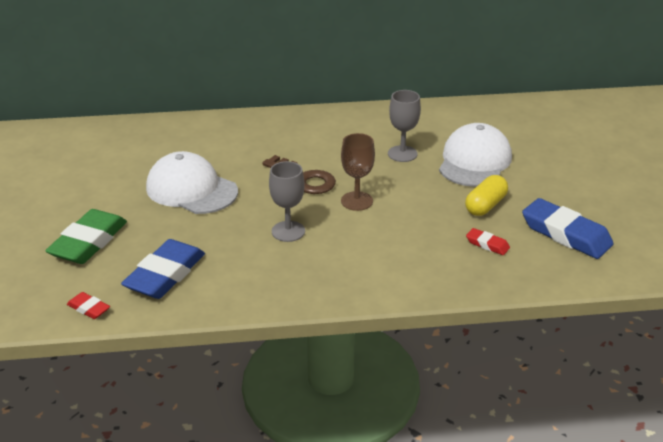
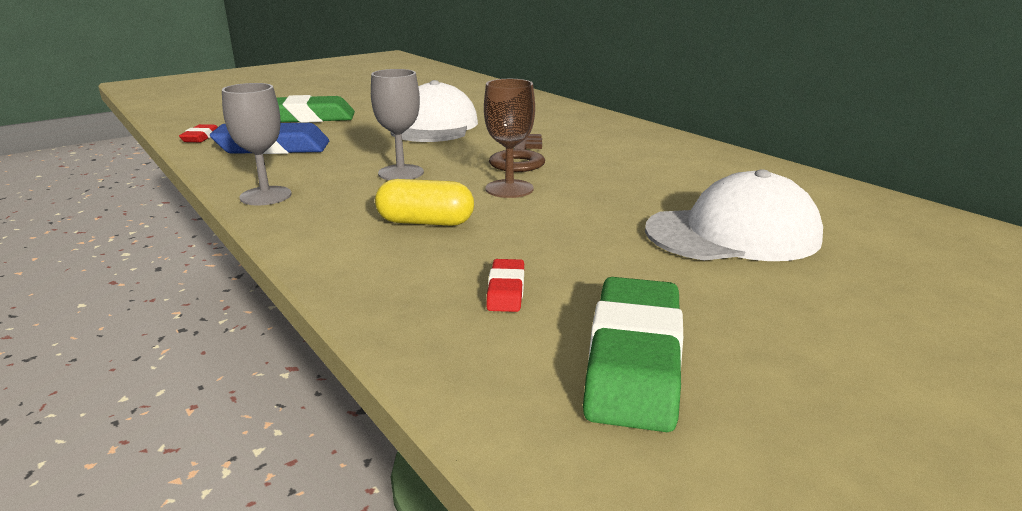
camera: 60 degrees right, 10 degrees down
(402, 154) = (663, 189): grey goblet -> grey goblet (265, 196)
(485, 205) = (619, 266): yellow capsule -> yellow capsule (425, 222)
(566, 234) = (634, 361): blue eraser -> green eraser

